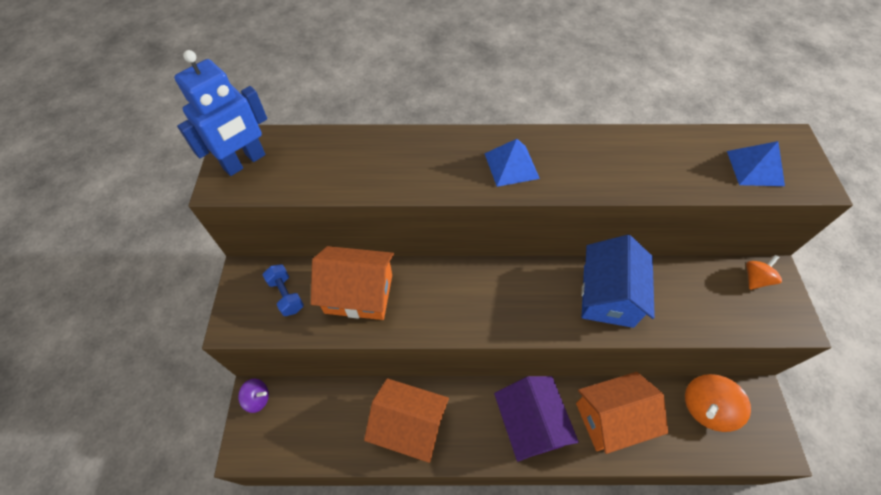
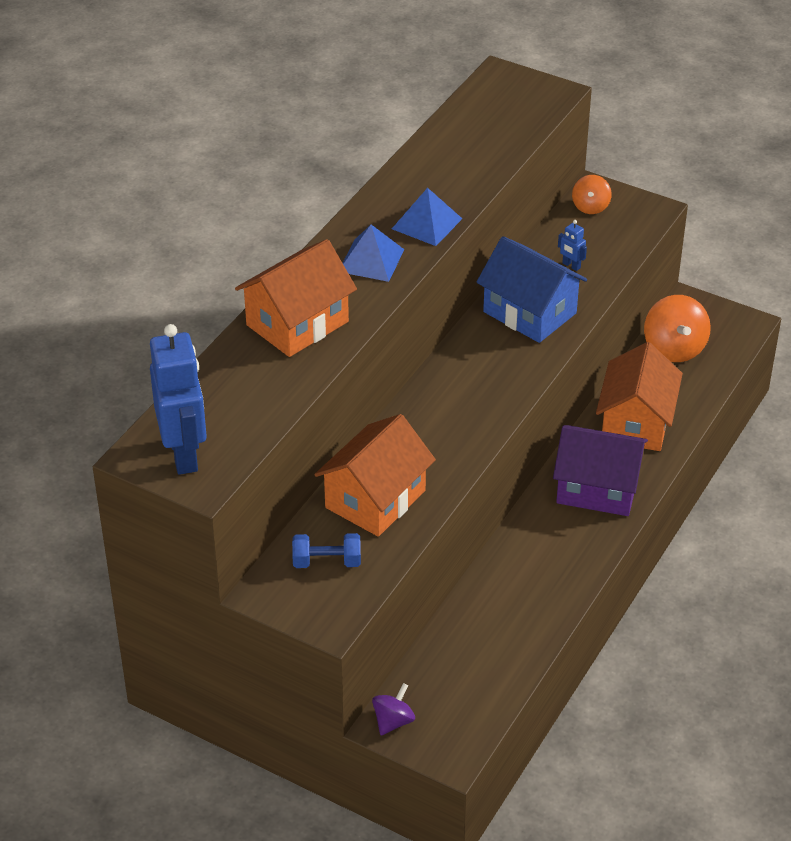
camera: 60 degrees left, 15 degrees down
(409, 425) = (529, 589): orange house -> orange house (297, 323)
(680, 298) = (571, 265): none -> blue robot
(755, 168) = (509, 115): blue pyramid -> blue pyramid (427, 223)
(755, 279) = (590, 207): orange spinning top -> orange spinning top turned 150 degrees counterclockwise

